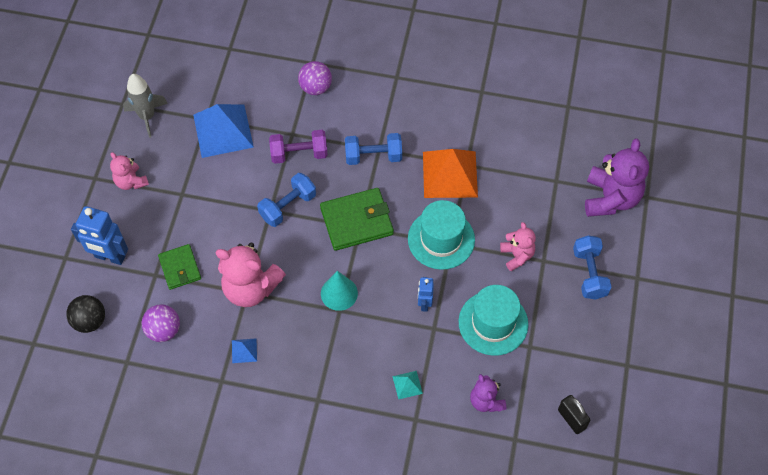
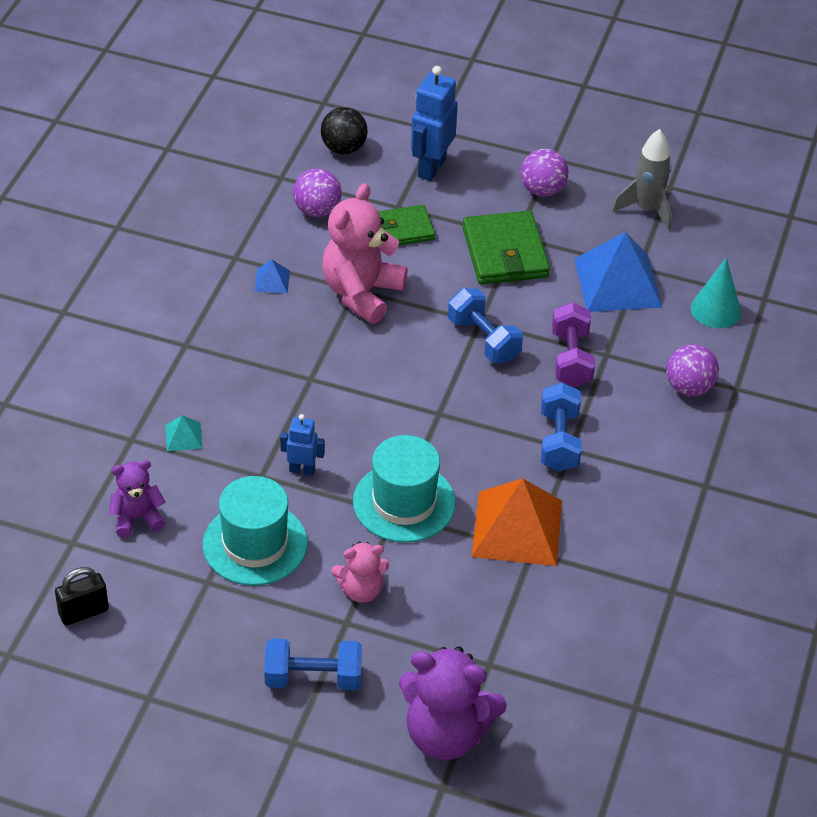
camera: 95 degrees right, 15 degrees down
(131, 181) = (542, 190): pink teddy bear -> purple ball
(339, 293) = (336, 380): turquoise cone -> turquoise cone (715, 310)
(356, 221) = (449, 410): green wallet -> green wallet (505, 252)

